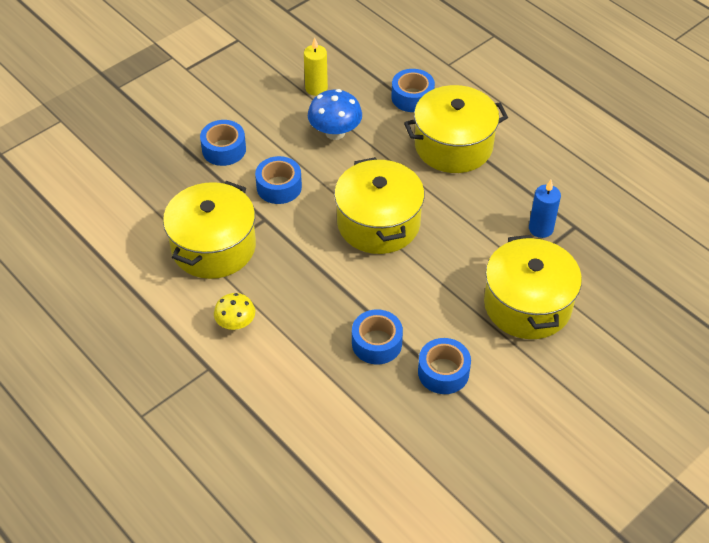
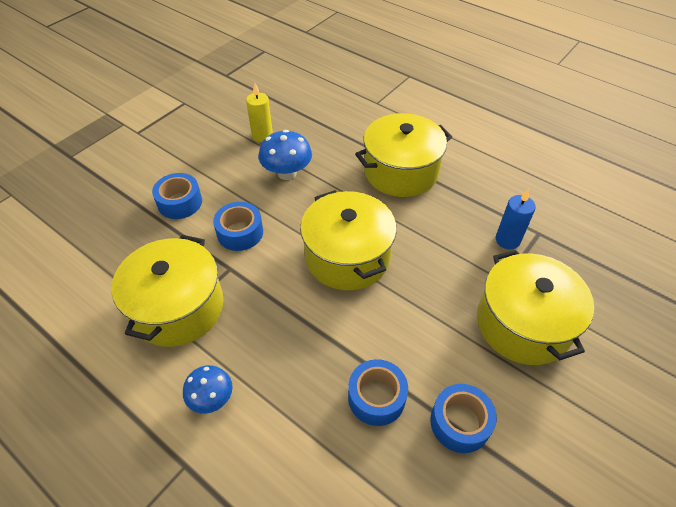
camera: 10 degrees left, 0 degrees up
(236, 323) = (212, 398): yellow mushroom -> blue mushroom
(412, 97) = (352, 133): blue tape -> none

